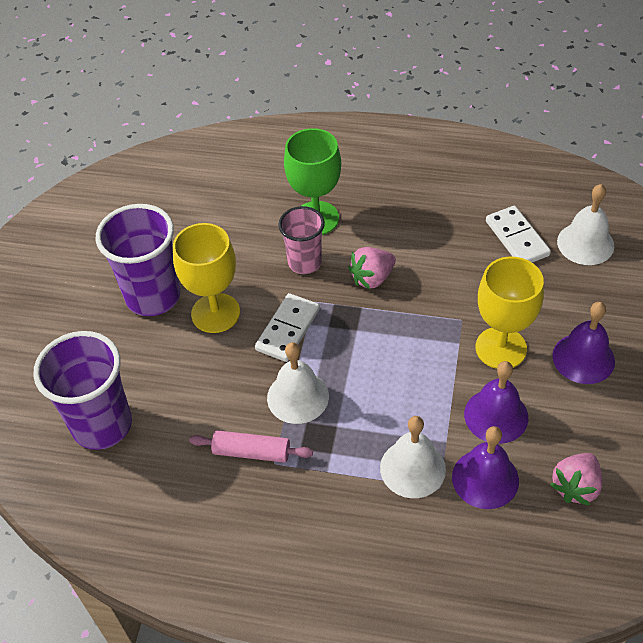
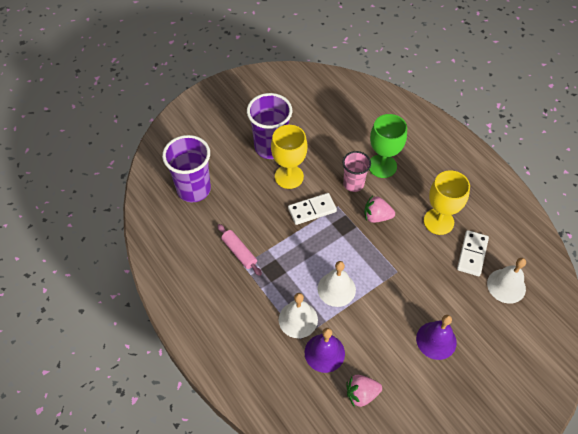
camera: 40 degrees right, 5 degrees up
(298, 397) = (283, 244): white bell -> white bell (336, 289)
(496, 415) = (362, 329): purple bell -> none
(501, 348) = (400, 301): yellow goblet -> yellow goblet (438, 221)

